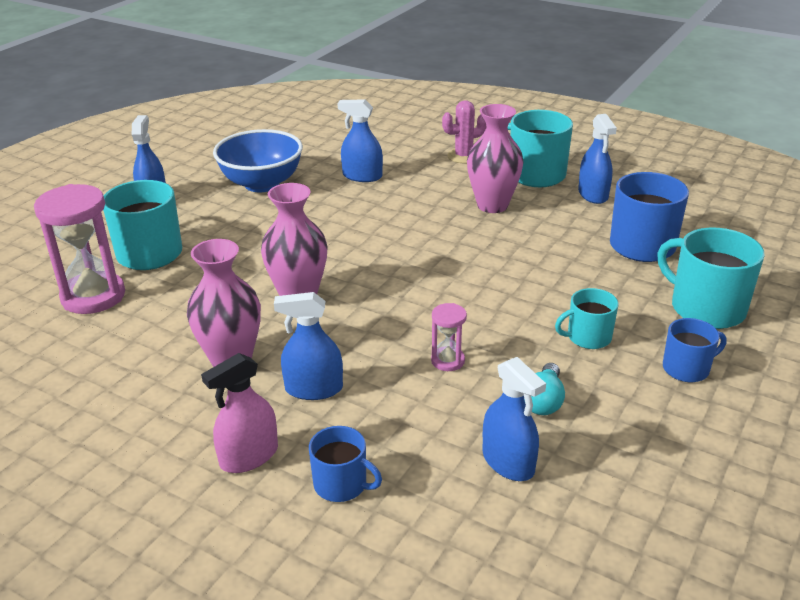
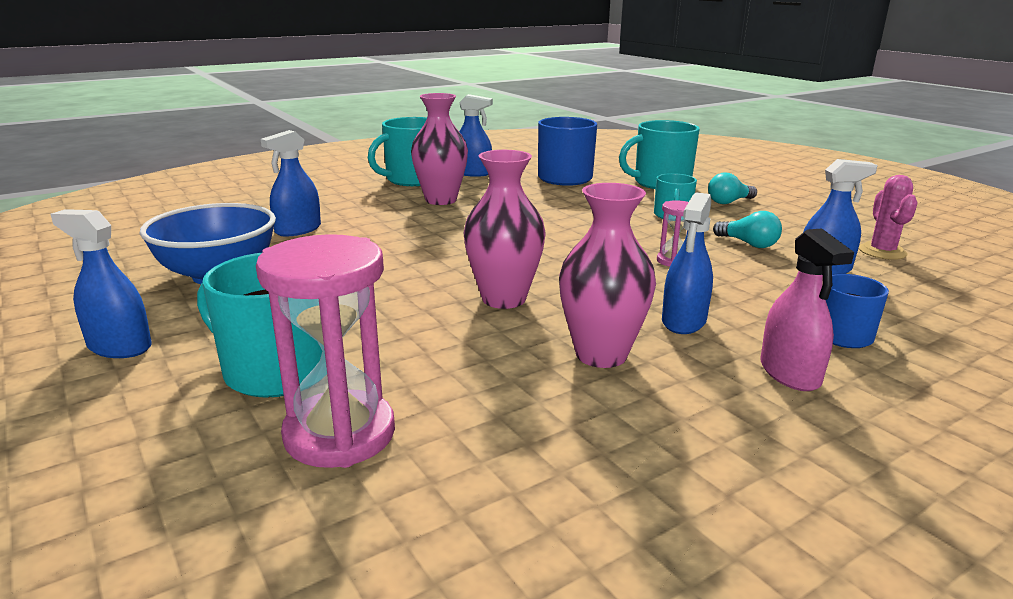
camera: 65 degrees left, 10 degrees down
(463, 156) = (336, 191): pink cactus -> pink cactus (882, 252)
(687, 368) = (729, 202): blue mug -> turquoise light bulb

